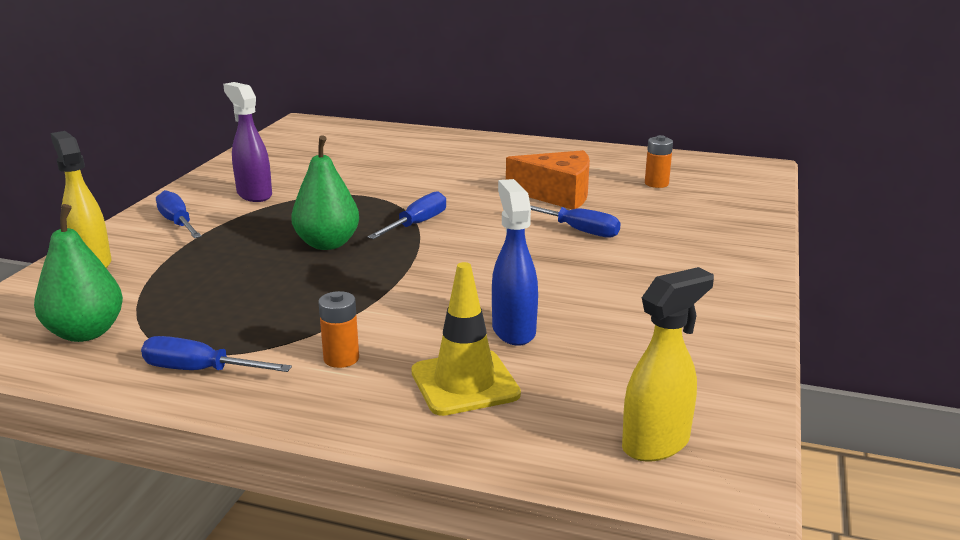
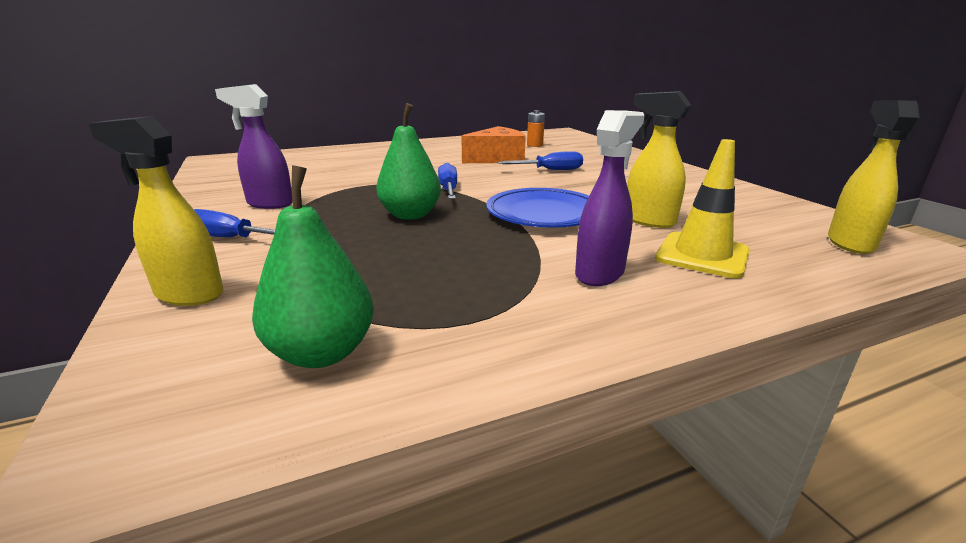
camera: 40 degrees left, 0 degrees up
(200, 370) = (520, 329): blue screwdriver -> none
(341, 358) = (600, 273): orange battery -> purple spray bottle
(436, 284) = (544, 214): none -> blue plate
(513, 330) = (648, 221): blue spray bottle -> yellow spray bottle

